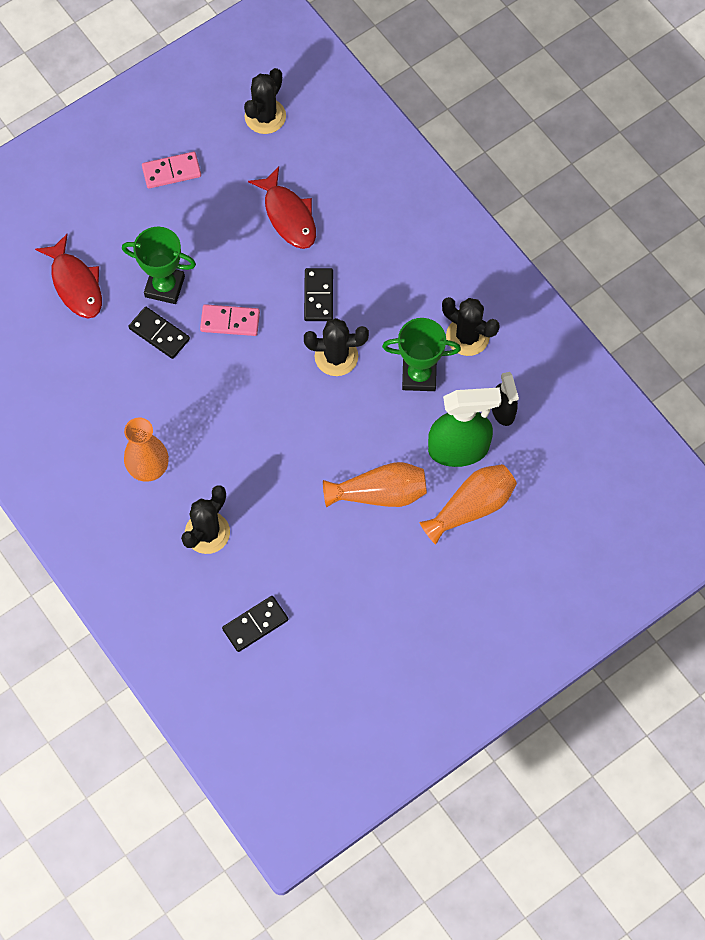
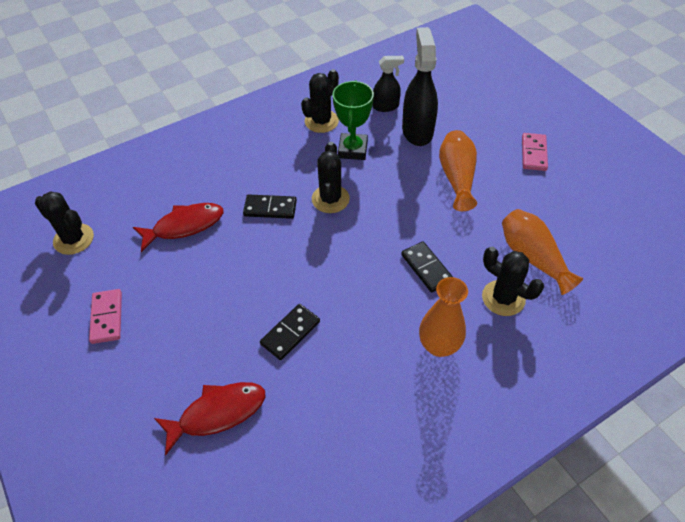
camera: 85 degrees left, 15 degrees down
(164, 287) = (238, 327): green trophy -> none
(230, 321) = (285, 273): pink domino -> pink domino (534, 153)
(255, 625) = (588, 264): black domino -> black domino (426, 268)
(459, 449) = (417, 131): green spray bottle -> black spray bottle
(471, 507) = (465, 127): orange vase -> orange vase (533, 258)

